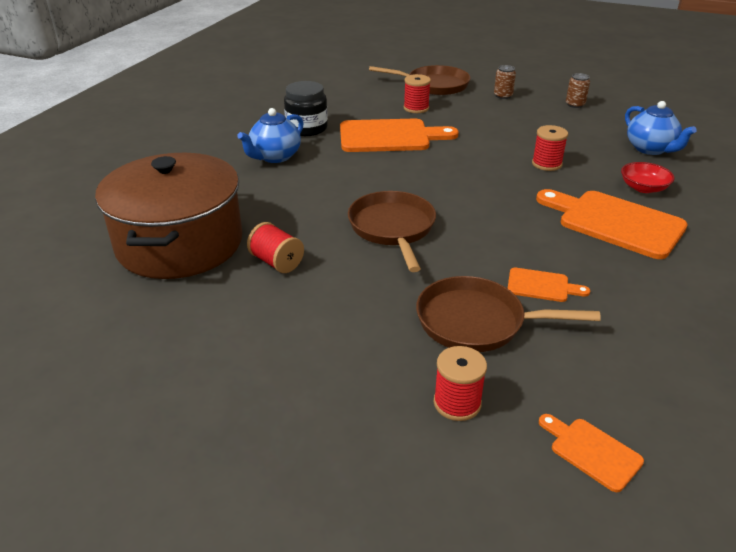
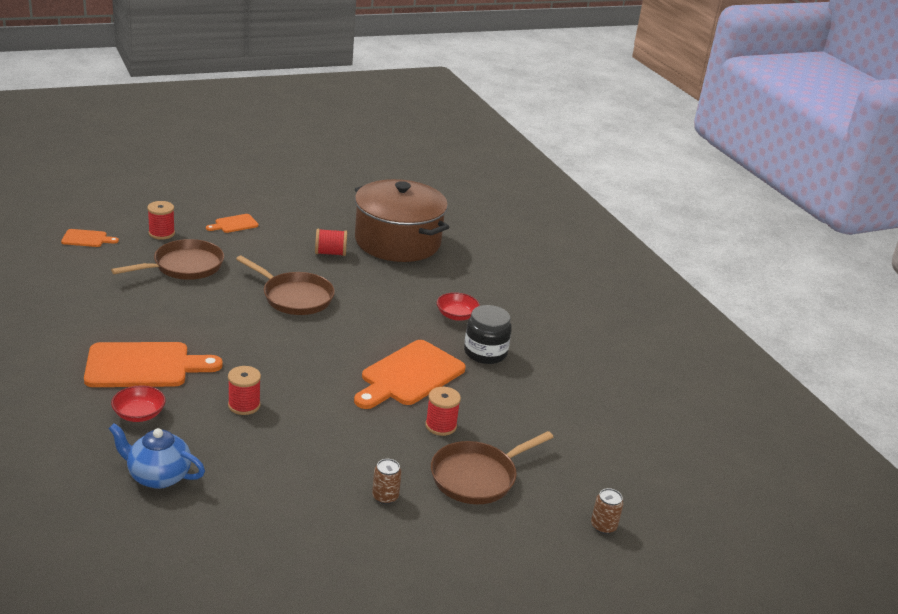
camera: 130 degrees right, 5 degrees down
(275, 157) = (456, 315): blue teapot -> red bowl
(541, 286) = (163, 298): orange cutting board -> orange cutting board (234, 224)
(575, 104) = (291, 522): brown can -> brown can (603, 526)

